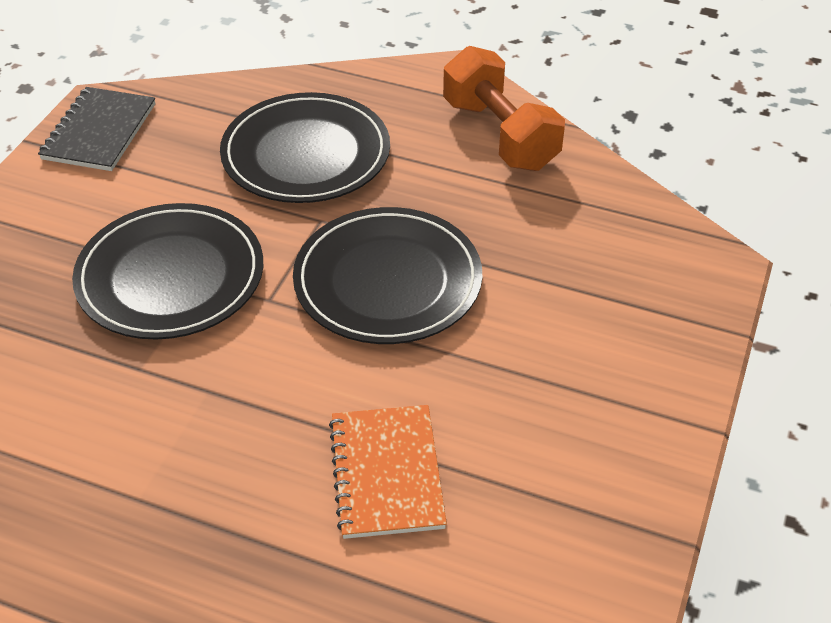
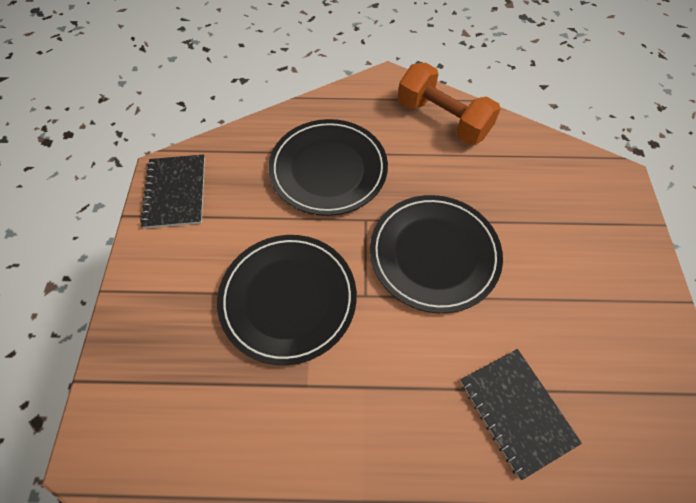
camera: 20 degrees left, 15 degrees up
(386, 473) = (516, 411): orange notebook -> black notebook

